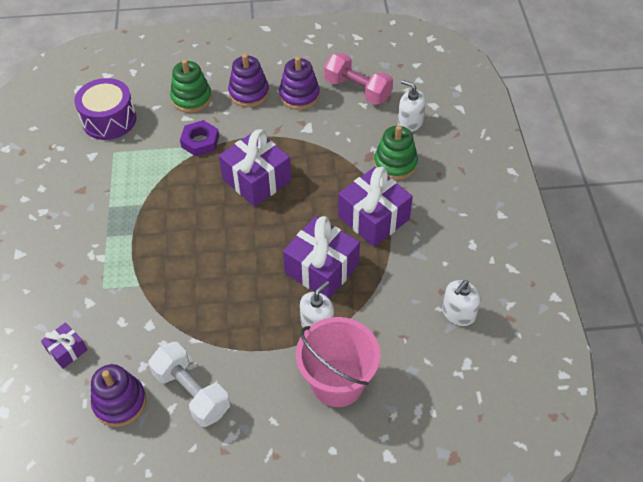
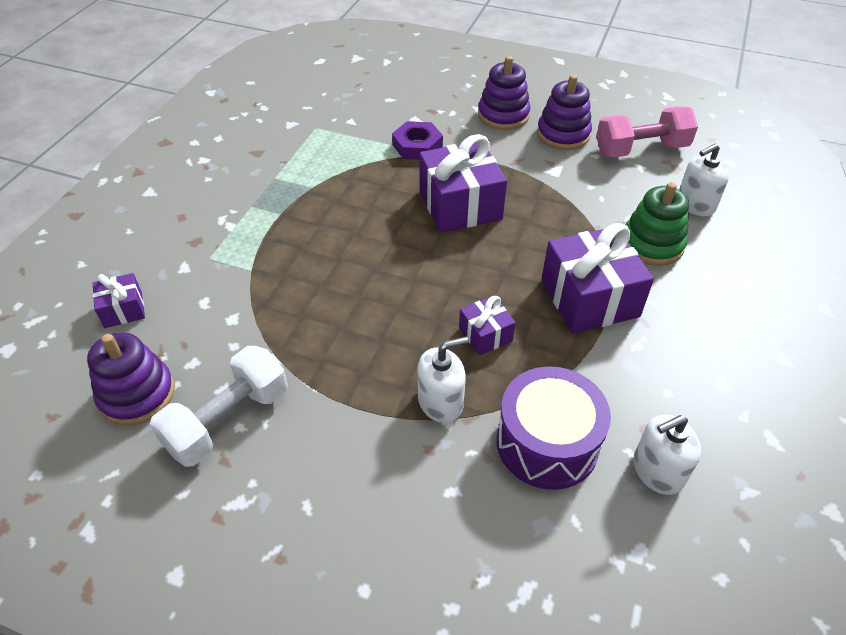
camera: 25 degrees right, 5 degrees down
(109, 120) = (332, 97): purple drum -> purple drum (547, 443)
(191, 98) = (434, 102): green stacking toy -> none
(192, 392) = (228, 420): white dumbbell -> white dumbbell turned 60 degrees clockwise
(321, 269) = (485, 334): purple gift -> purple gift, size x0.51
(337, 382) = (425, 493): pink bucket -> none
(357, 90) = (641, 149): pink dumbbell -> pink dumbbell turned 75 degrees counterclockwise
(410, 122) = (695, 204): white soap dispenser -> white soap dispenser turned 90 degrees counterclockwise

